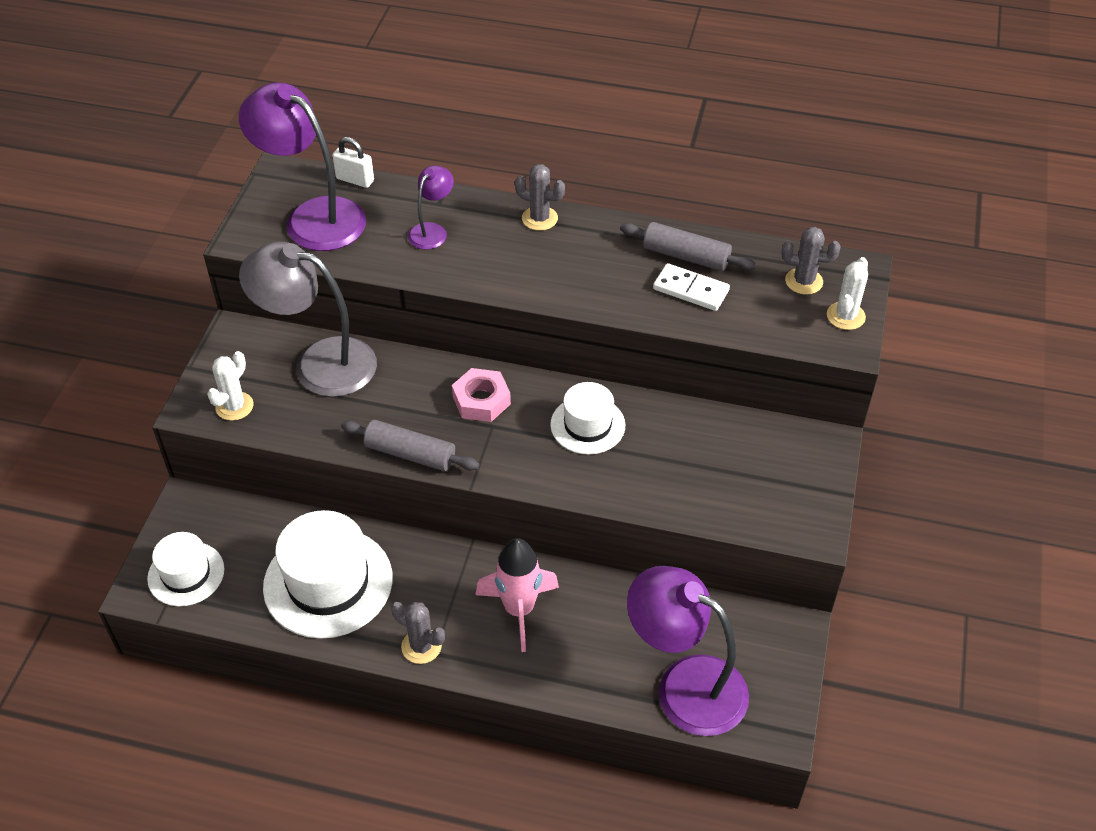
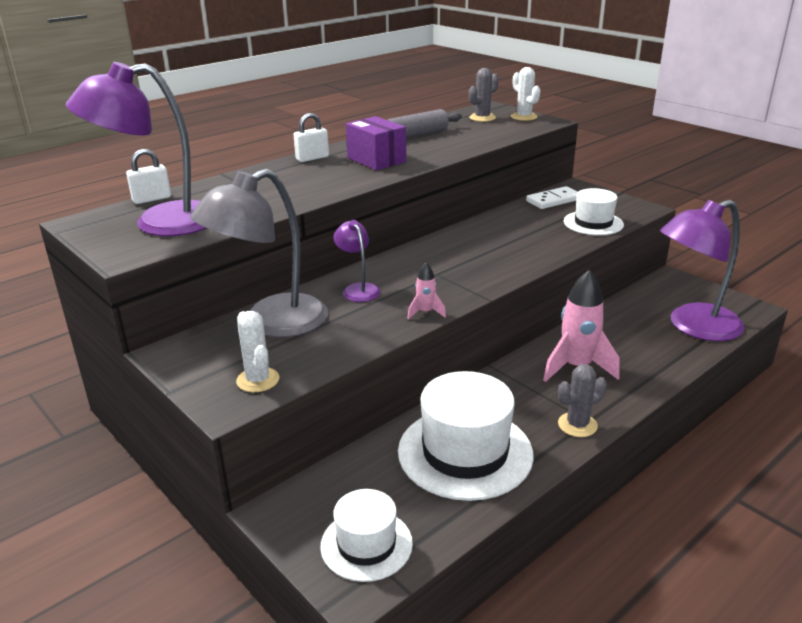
camera: 55 degrees left, 20 degrees down
(410, 454) = (425, 312): grey rolling pin -> pink rocket
(432, 231) = (261, 189): purple lamp -> purple lamp (358, 289)
(481, 400) = (407, 270): pink nut -> none
(539, 218) = (312, 158): grey cactus -> white padlock
(576, 266) = (376, 160): none -> purple box
(587, 425) = (478, 243): white hat -> white hat (593, 223)
(691, 290) = (447, 140): white domino -> white domino (553, 200)

